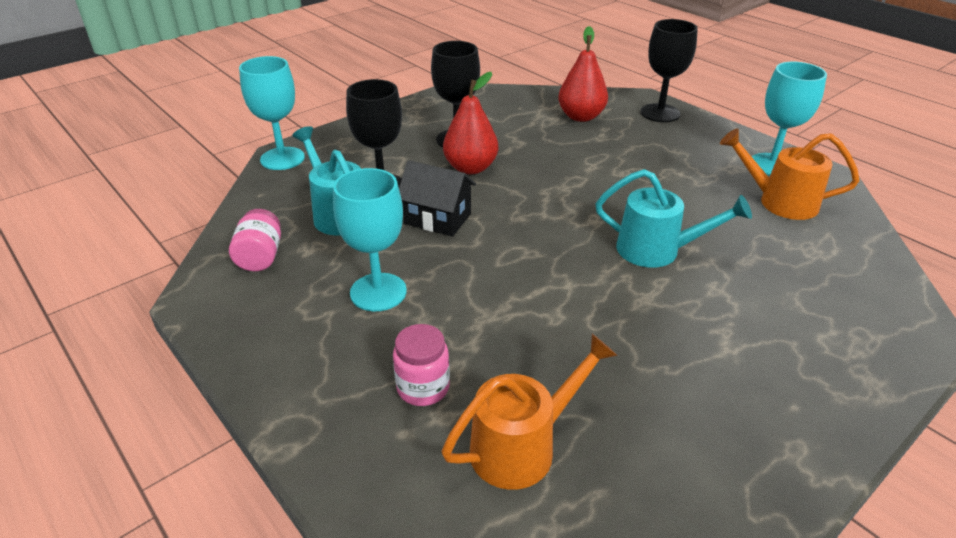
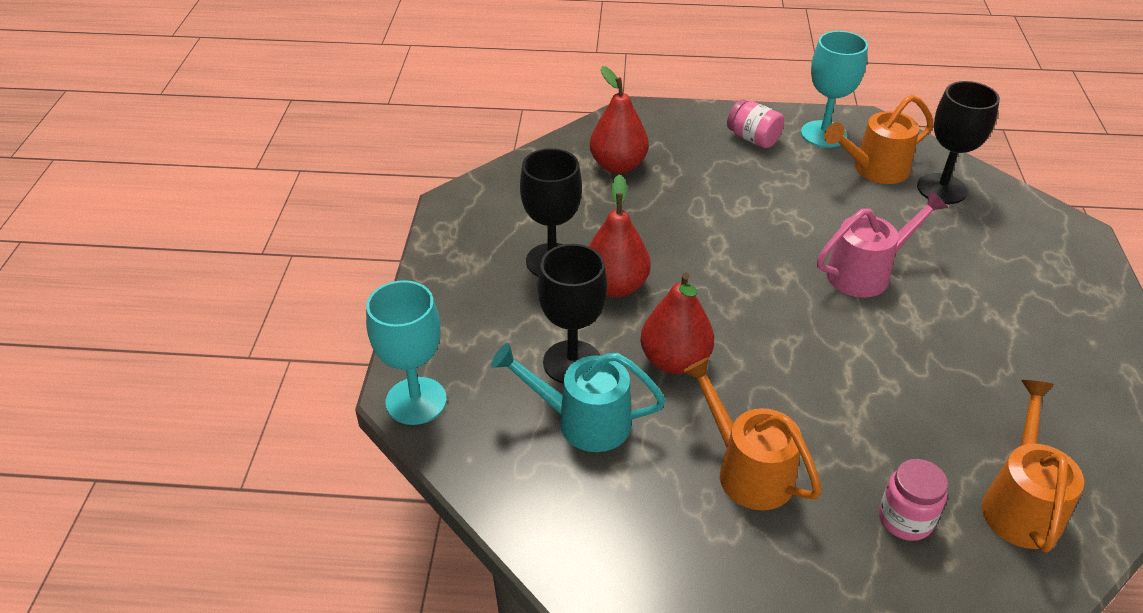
camera: 45 degrees left, 5 degrees up
(260, 256) = (593, 520): pink jar -> pink jar (753, 139)
(378, 292) = (746, 469): turquoise goblet -> orange watering can
(438, 218) = (674, 360): black house -> red pear
(658, 251) = (866, 272): turquoise watering can -> pink watering can
(660, 113) = (674, 123): black goblet -> black goblet (941, 189)

